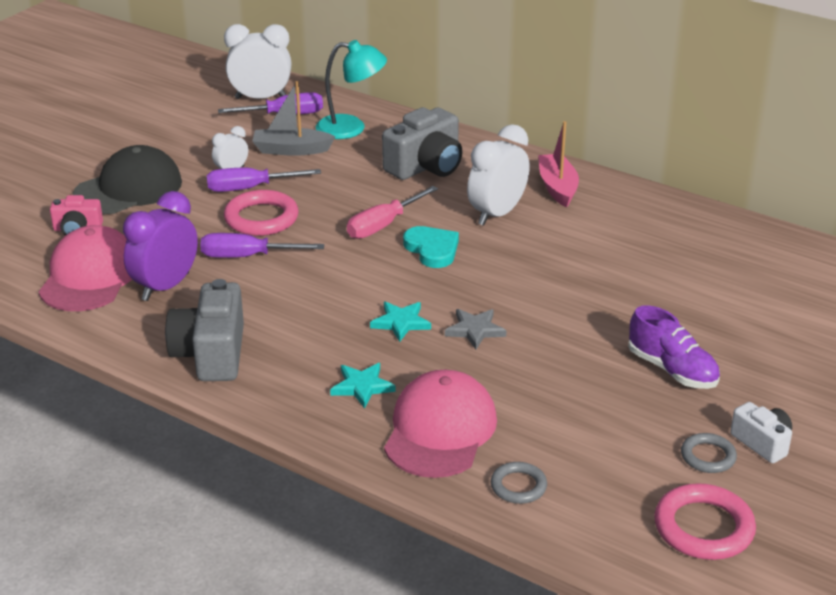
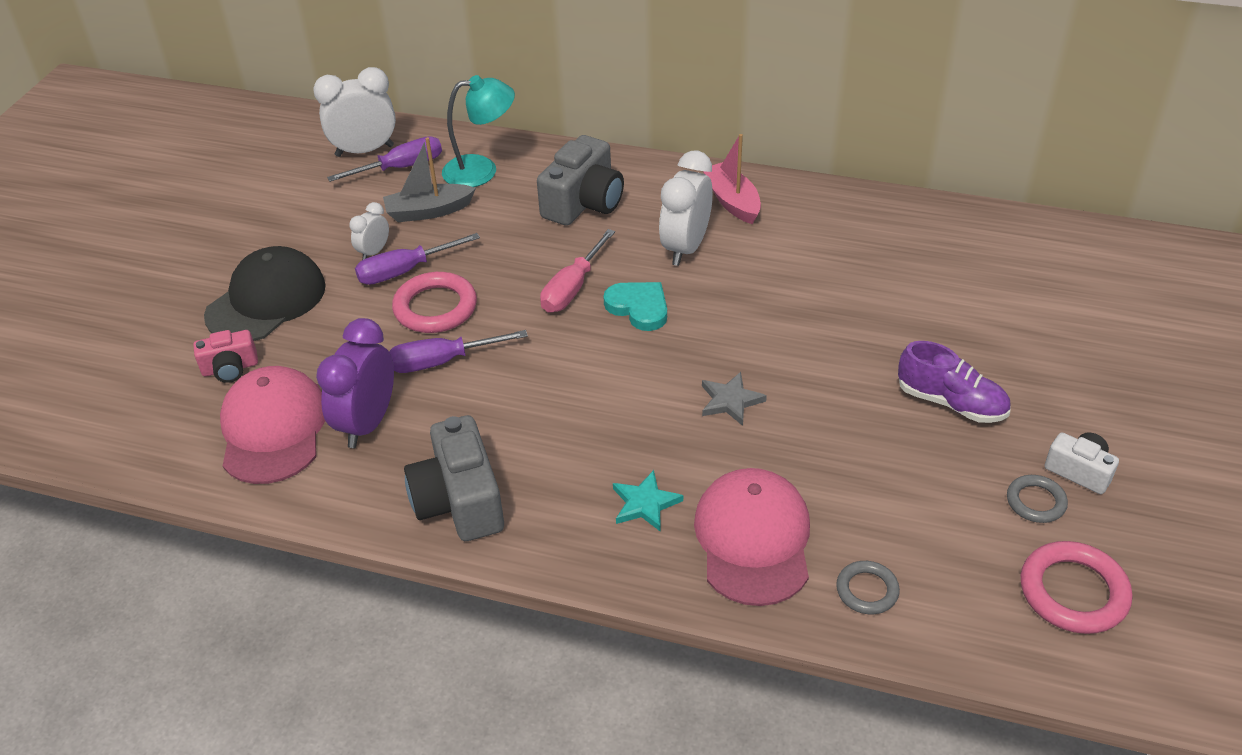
camera: 15 degrees left, 10 degrees up
(401, 323) = (648, 410): turquoise star -> none

